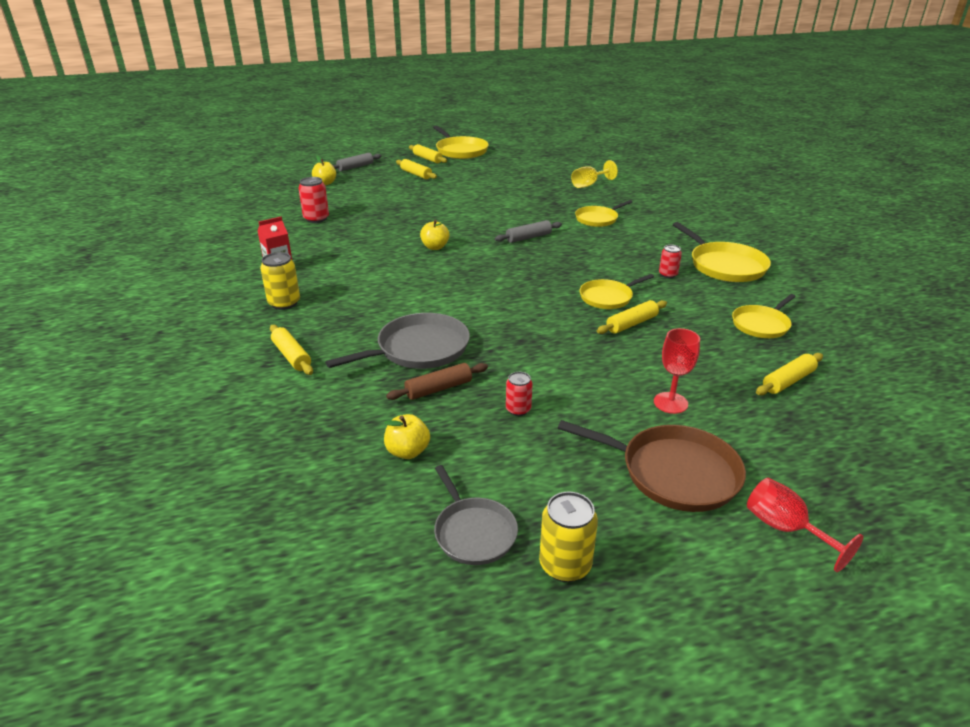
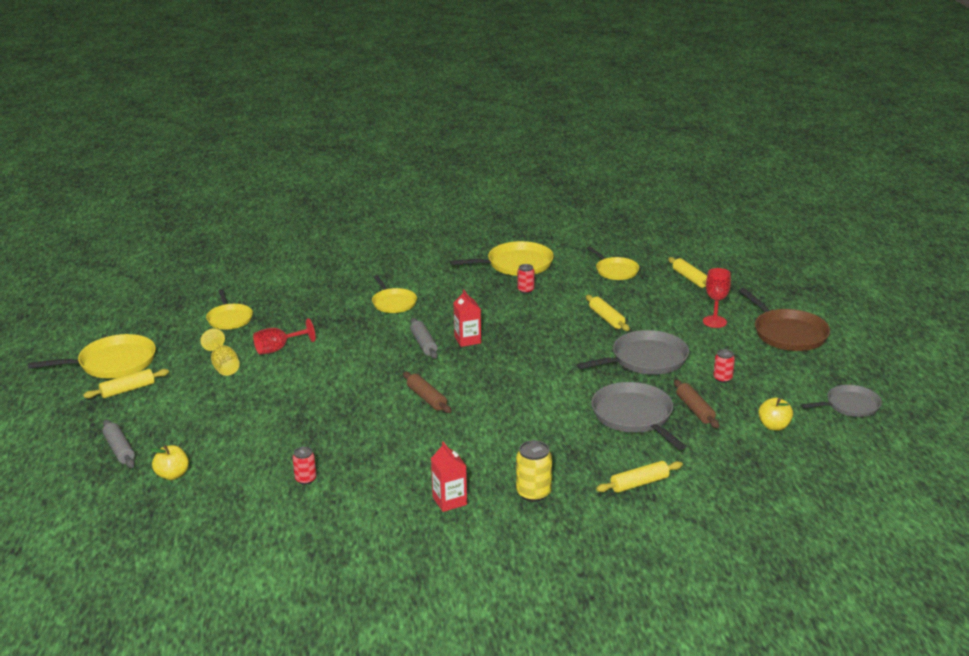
camera: 80 degrees left, 5 degrees down
(316, 219) = (305, 479): red can -> red can, size x0.63
(416, 174) = (186, 401): yellow rolling pin -> none
(435, 247) = (426, 398): yellow apple -> brown rolling pin
(544, 255) = (467, 340): none -> red carton
(545, 352) = (645, 359): none -> grey pan
(565, 565) = (871, 378): yellow can -> none
(589, 185) = (296, 295): yellow goblet -> yellow goblet (223, 366)
(608, 297) = (560, 321): yellow pan -> yellow pan (229, 319)
(673, 472) = (787, 333): brown pan -> brown pan turned 120 degrees clockwise
(785, 529) = (831, 311): red goblet -> red goblet (278, 349)

